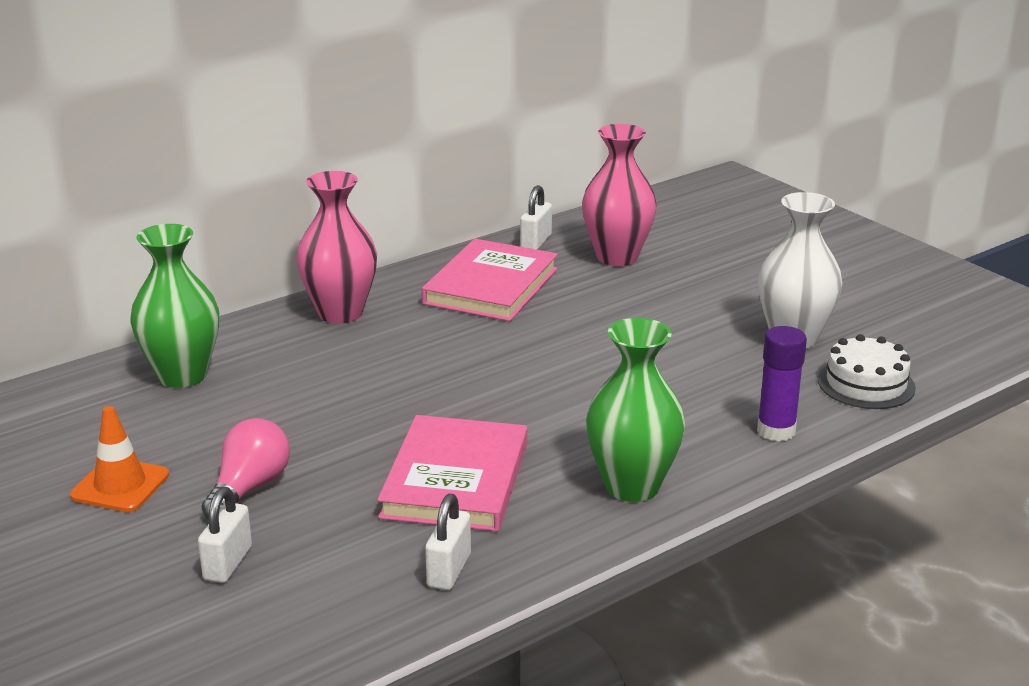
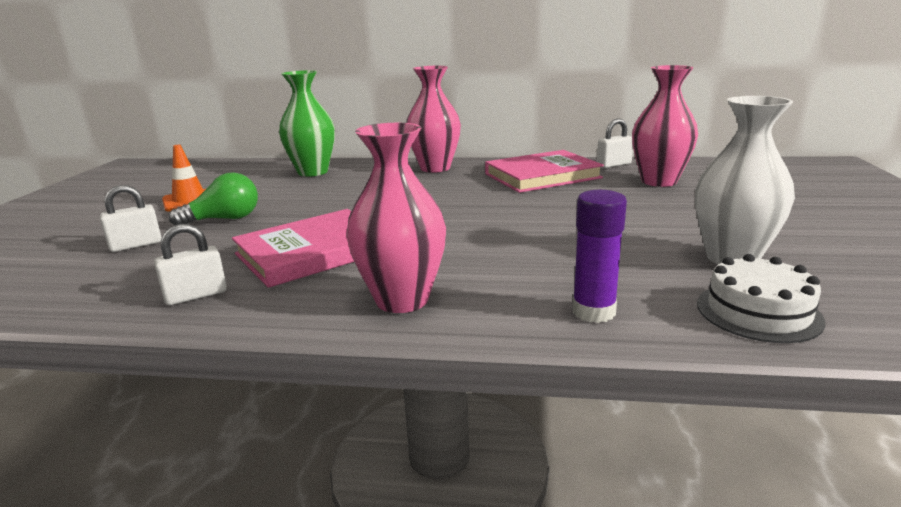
camera: 45 degrees right, 5 degrees down
(249, 488) = (224, 219): pink light bulb -> green light bulb
(632, 486) = (402, 300): green vase -> pink vase

